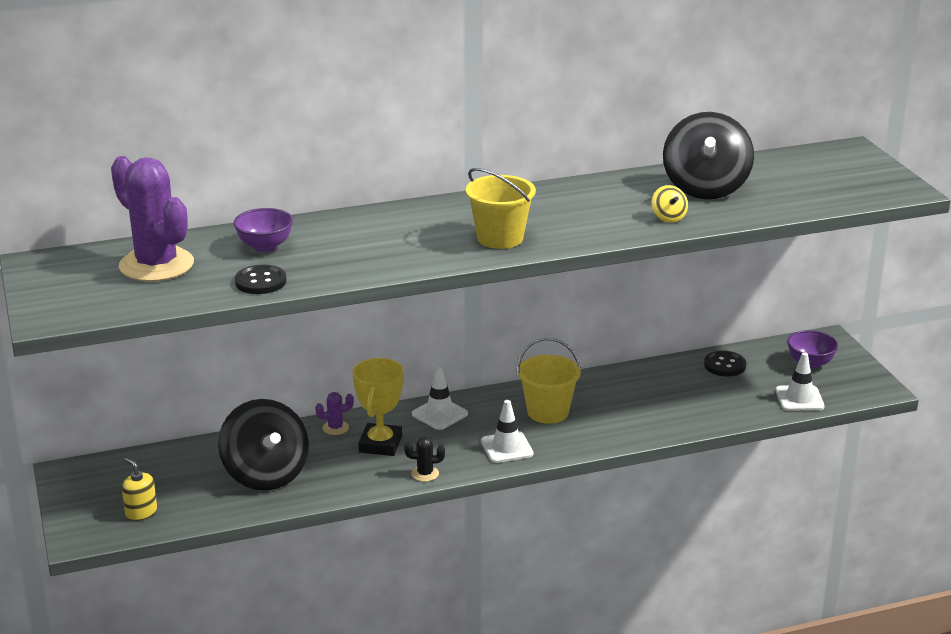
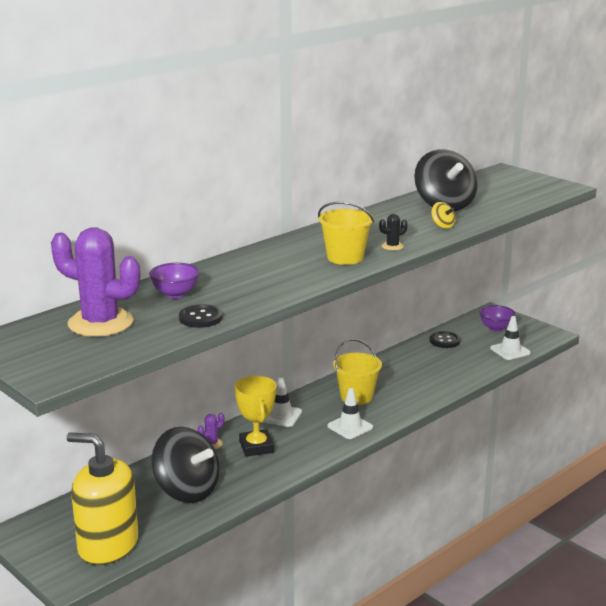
camera: 25 degrees left, 5 degrees down
(141, 512) = (108, 545): yellow soap dispenser -> yellow soap dispenser, size x2.39
(425, 474) = (308, 459): black cactus -> black cactus (392, 246)

